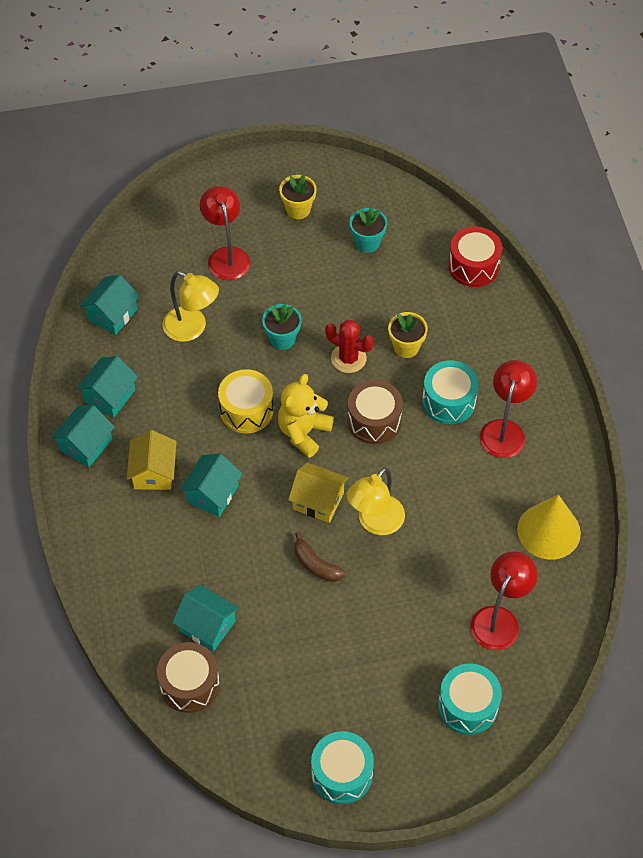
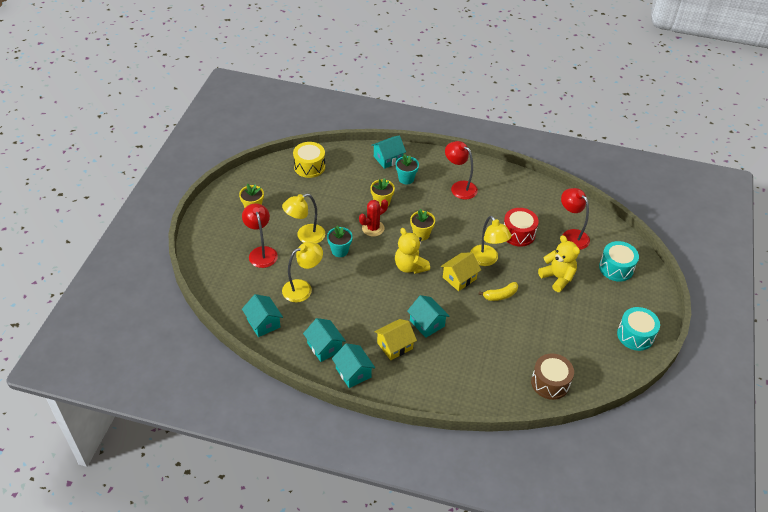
camera: 65 degrees left, 10 degrees down
(154, 472) = (395, 346): yellow house -> yellow house turned 60 degrees counterclockwise
(207, 626) = (515, 360): turquoise house -> turquoise house (388, 159)
(226, 256) = (261, 252): red lamp -> red lamp turned 60 degrees clockwise
(246, 410) = (378, 285): yellow drum -> yellow drum (309, 166)
(284, 289) = (305, 236): none -> yellow lamp
(316, 565) = (500, 295): brown banana -> yellow banana
(367, 243) = (300, 189): turquoise flower pot -> turquoise flower pot (406, 179)
(374, 421) = (421, 234): brown drum -> yellow flower pot
(396, 629) = (557, 278): none -> yellow teddy bear
(449, 401) = (428, 200): turquoise drum -> none
(473, 266) = (348, 156): red drum -> red drum (518, 234)
(548, 531) = (529, 196): yellow cone -> none

